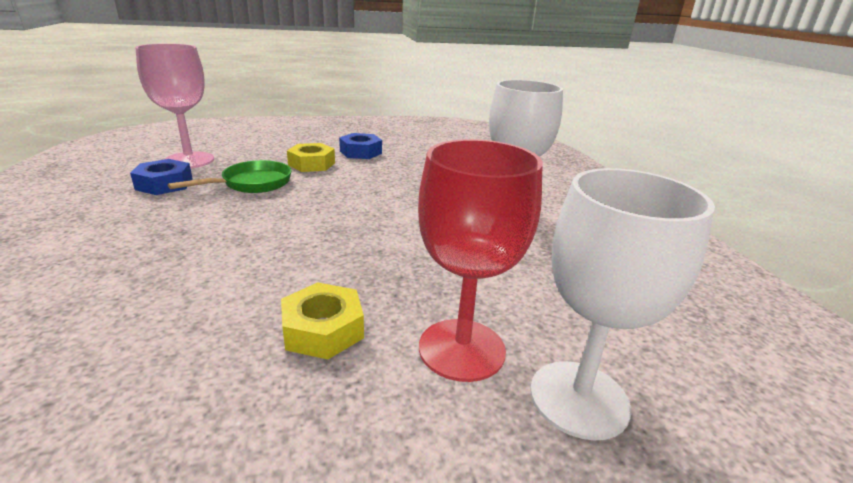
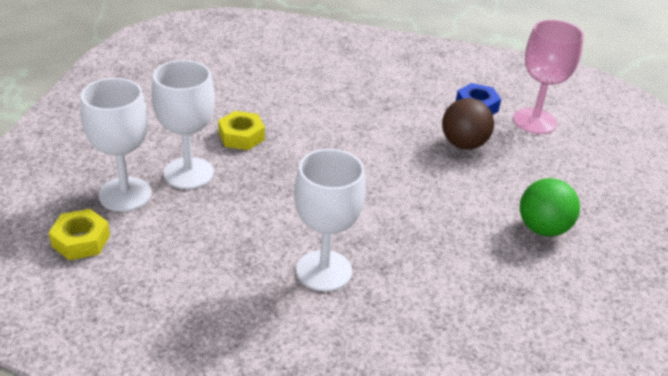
camera: 115 degrees right, 10 degrees up
(252, 184) = (463, 144): green pan -> brown ball
(311, 164) = (508, 185): yellow nut -> yellow nut (81, 241)
(360, 152) = (543, 228): blue nut -> green ball
(461, 349) = (188, 173): red goblet -> white goblet

